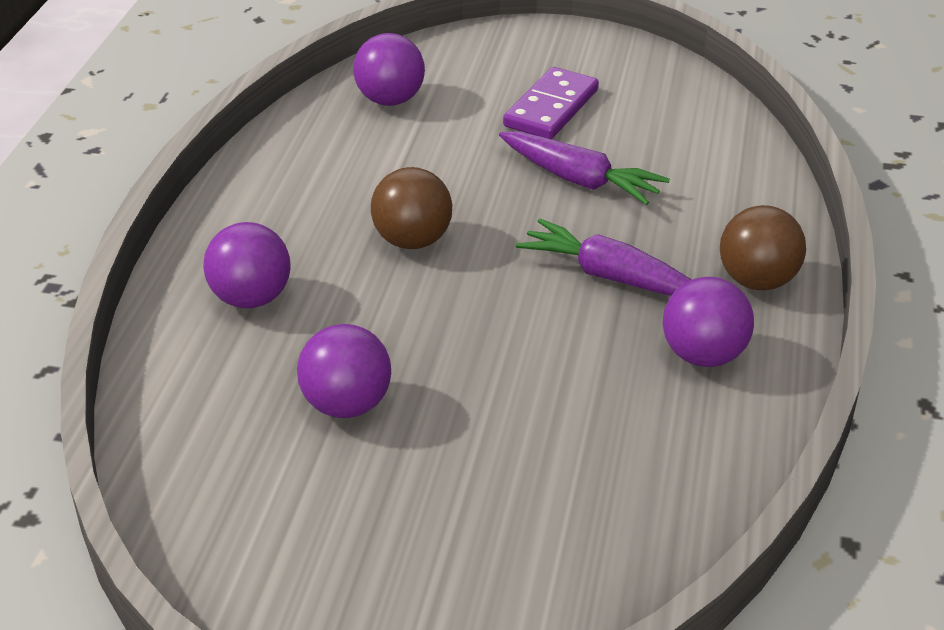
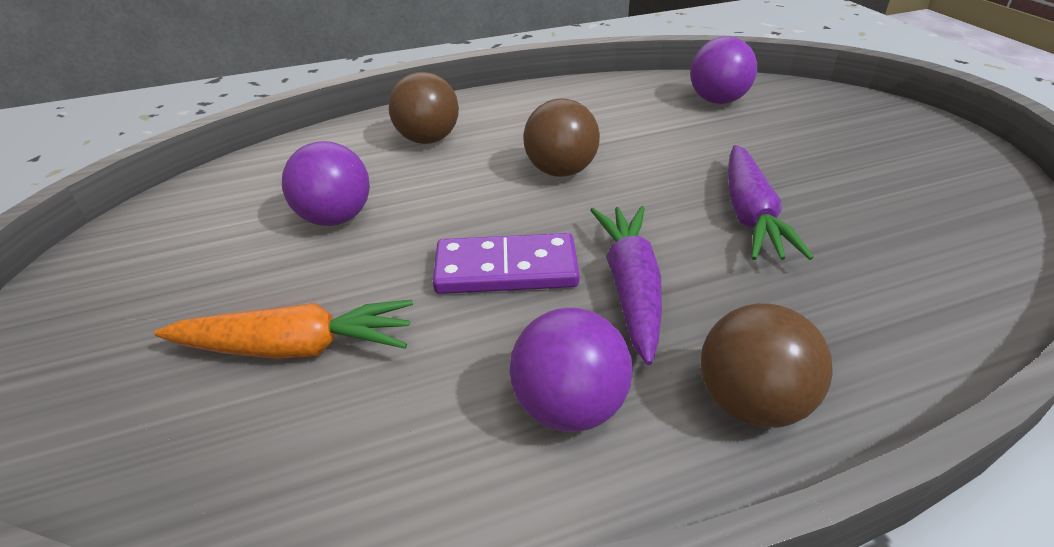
camera: 60 degrees right, 0 degrees up
(251, 298) = (428, 139): purple ball -> brown ball
(529, 473) = (296, 347): none -> orange carrot
(551, 108) = (827, 164): purple domino -> purple domino (506, 269)

